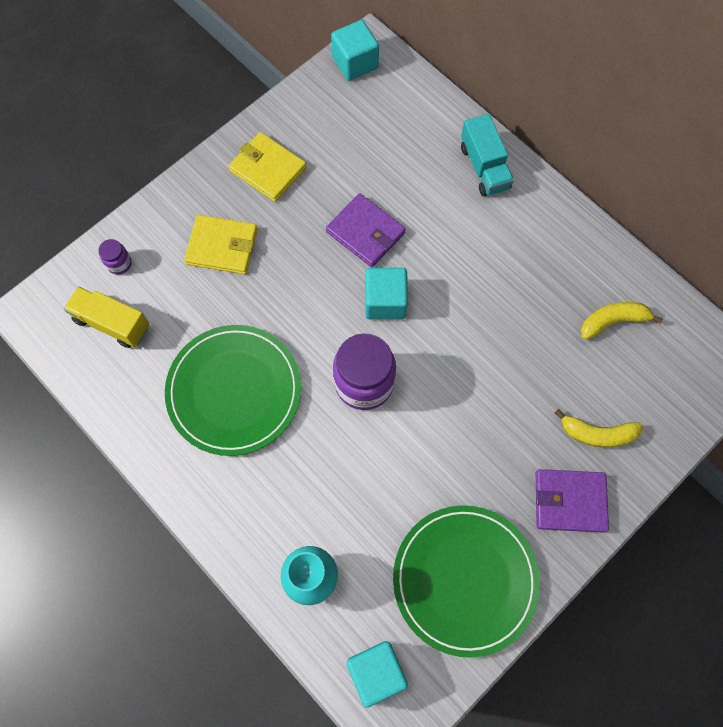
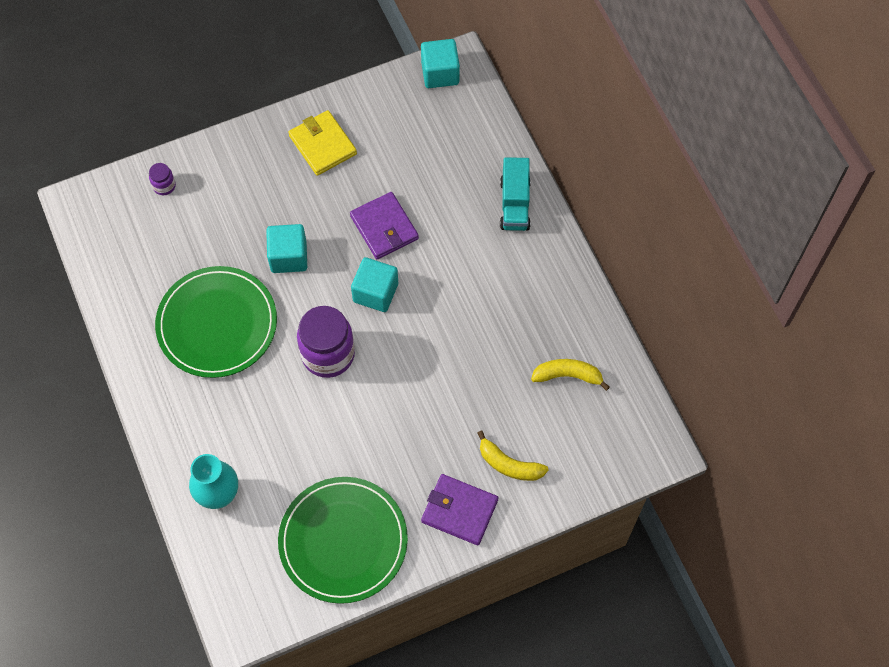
camera: 20 degrees right, 5 degrees down
(112, 323) = (139, 234): yellow truck -> none
(222, 246) = (256, 200): yellow wallet -> none
(376, 671) = (240, 585): turquoise cube -> turquoise cube (288, 257)

